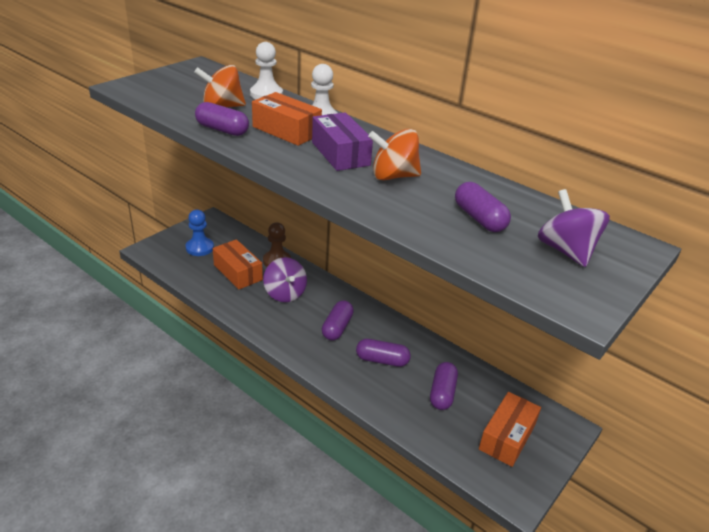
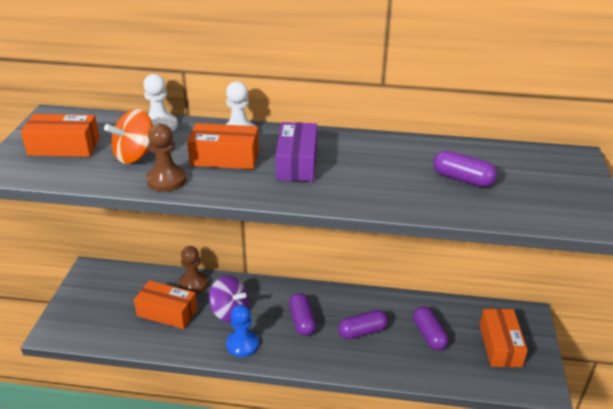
camera: 30 degrees left, 0 degrees up
(181, 86) = (64, 147): none -> orange box
(200, 248) = (106, 305): blue pawn -> blue pawn (242, 344)
(222, 130) = (166, 180): purple capsule -> brown pawn
(340, 154) = (297, 163): purple box -> purple box turned 60 degrees clockwise
(393, 176) = (362, 167): orange spinning top -> none
(566, 251) = (543, 181): purple spinning top -> none

